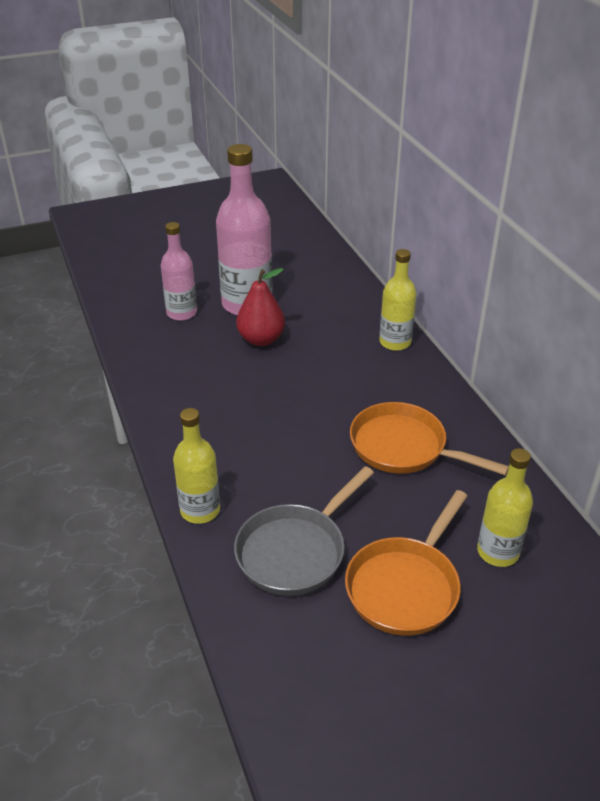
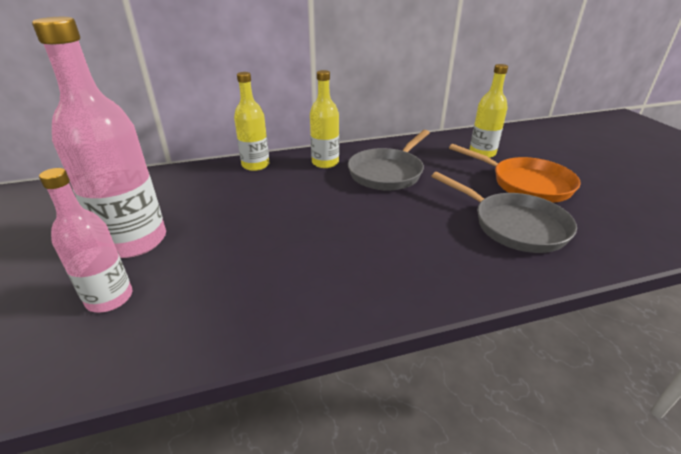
camera: 85 degrees left, 5 degrees down
(200, 510) = (484, 280): yellow bottle -> yellow bottle (325, 163)
(261, 339) = (212, 233): red pear -> none
(404, 447) = (387, 172): orange pan -> grey pan

